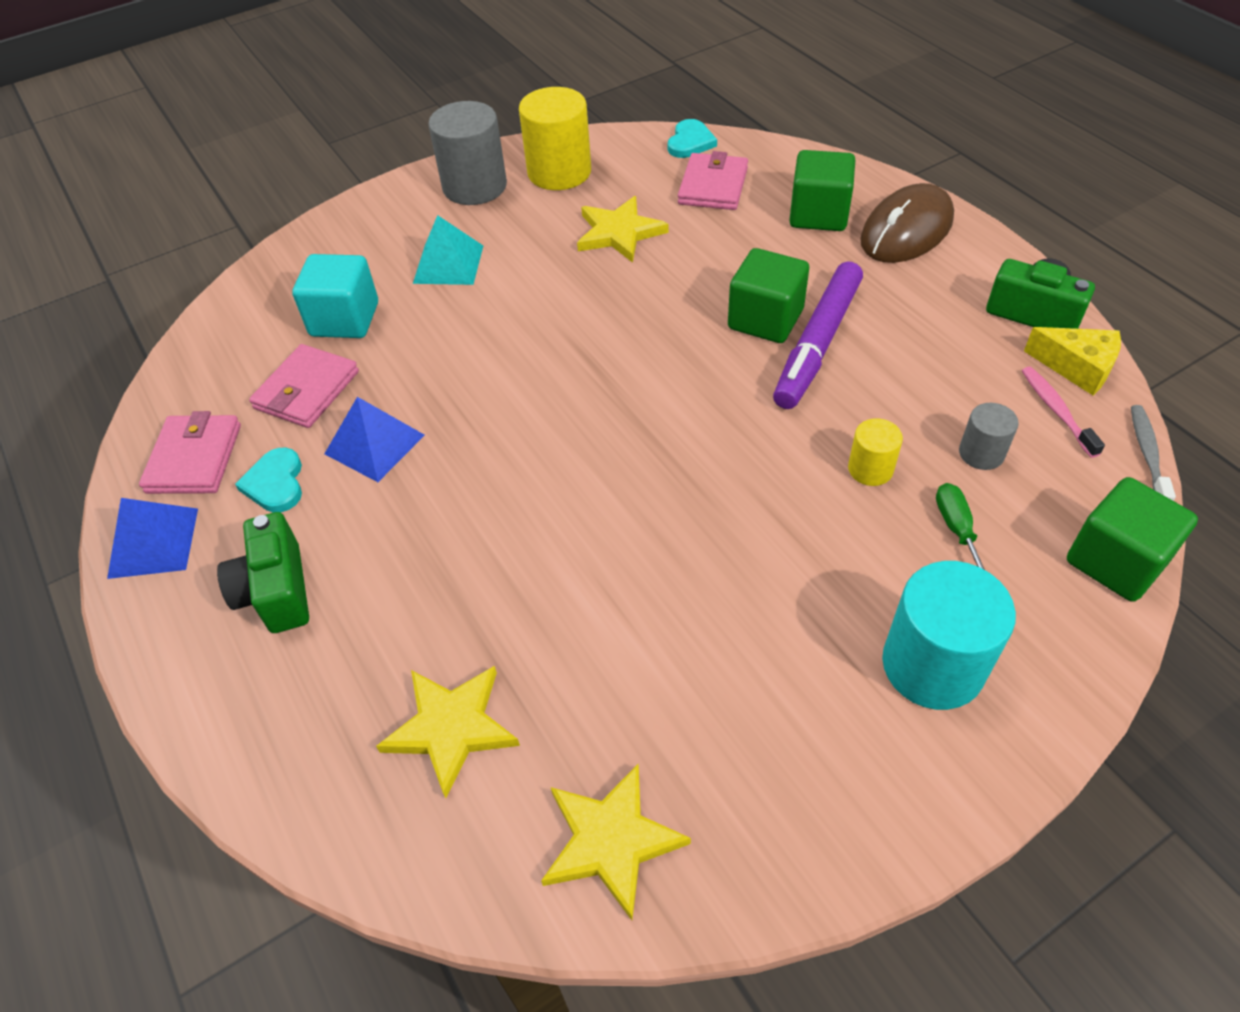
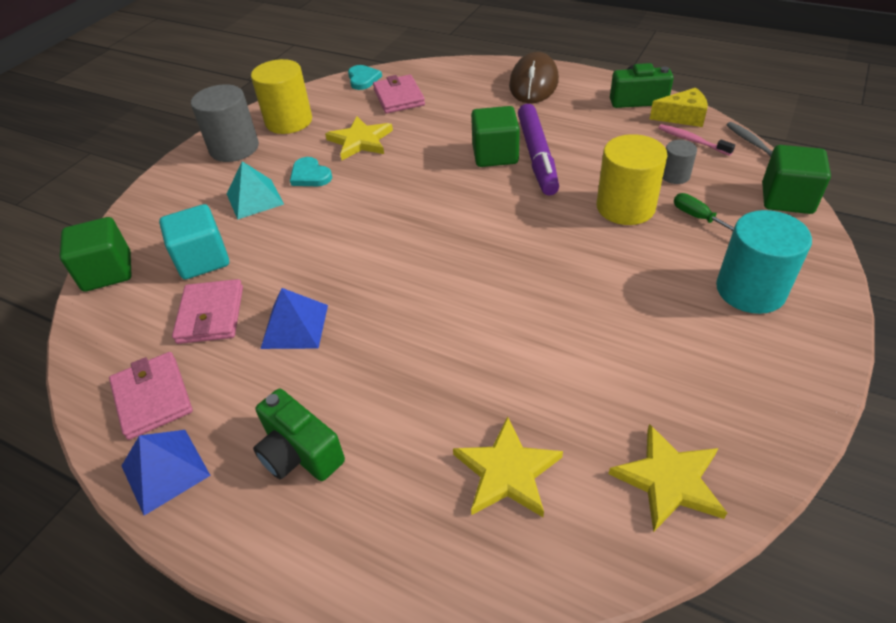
camera: 30 degrees left, 5 degrees down
(275, 483) = (237, 384): turquoise heart -> turquoise heart (310, 175)
(818, 214) = (476, 91): green cube -> green cube (107, 272)
(870, 469) = (625, 207): yellow cylinder -> yellow cylinder, size x1.92

